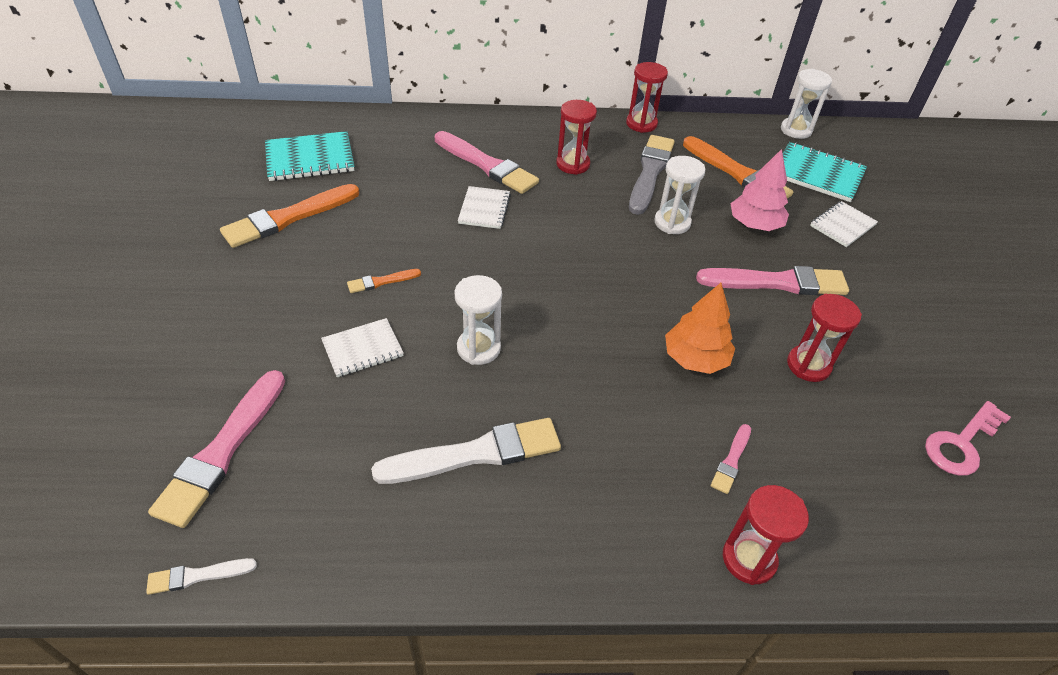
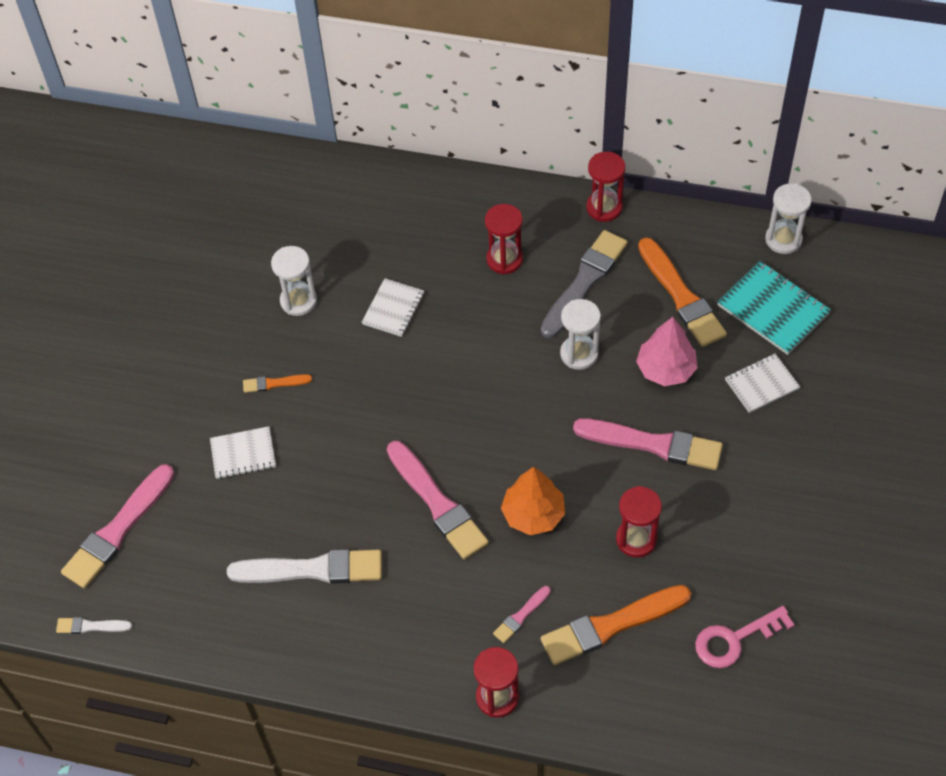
camera: 20 degrees right, 10 degrees up
(288, 218) = (203, 293): orange brush -> orange brush (611, 626)
(310, 159) = (236, 217): turquoise notebook -> none
(478, 348) = (342, 470): white hourglass -> white hourglass (298, 301)
(487, 165) = (413, 249): pink brush -> pink brush (437, 503)

